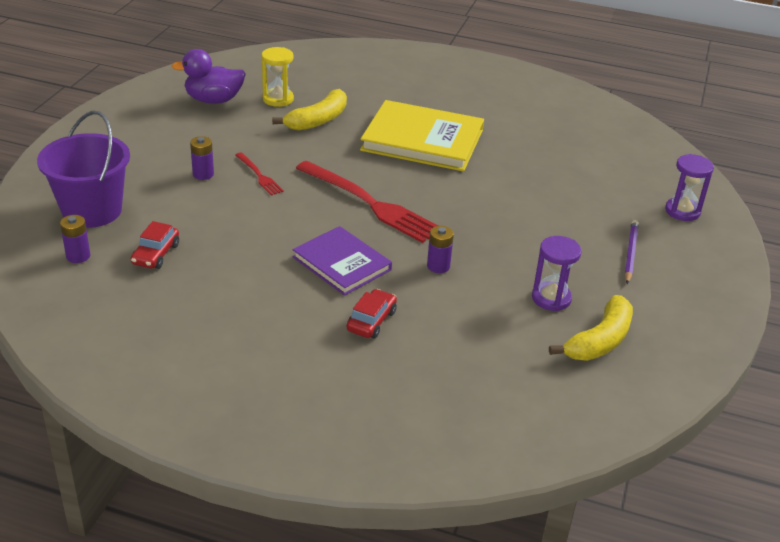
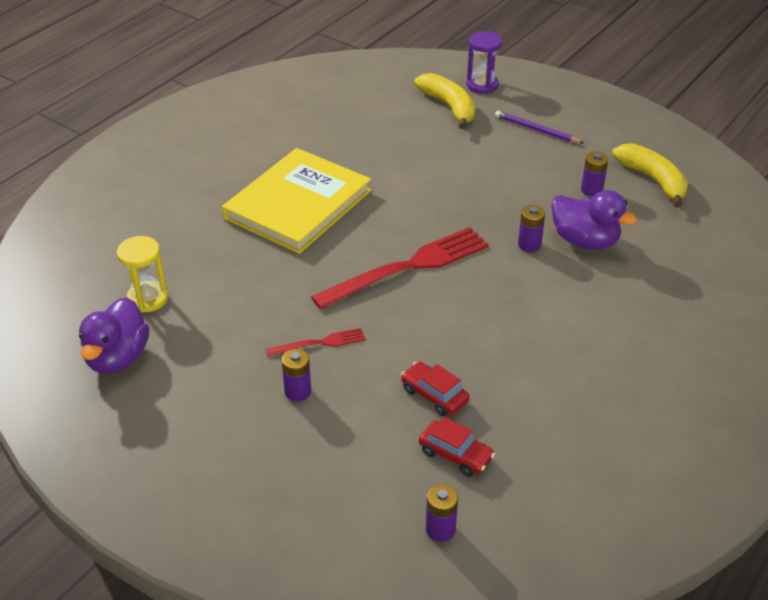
camera: 70 degrees left, 5 degrees up
(92, 210) = (343, 508): purple bucket -> none
(318, 120) = (216, 274): yellow banana -> yellow banana (449, 106)
(342, 263) = (509, 308): purple book -> none
(371, 321) = (606, 306): red car -> red car (434, 395)
(464, 300) = (585, 241): none -> purple duck
(551, 298) = (591, 190): purple hourglass -> purple battery

